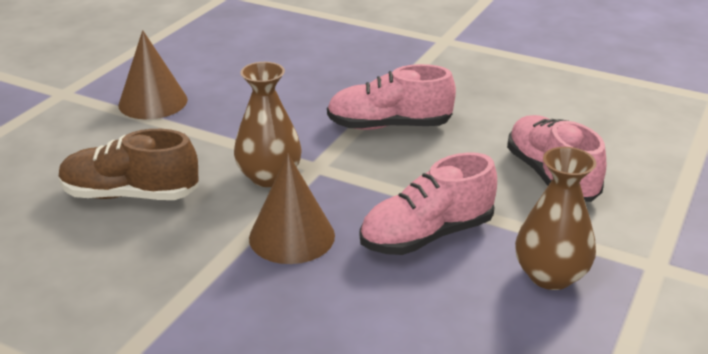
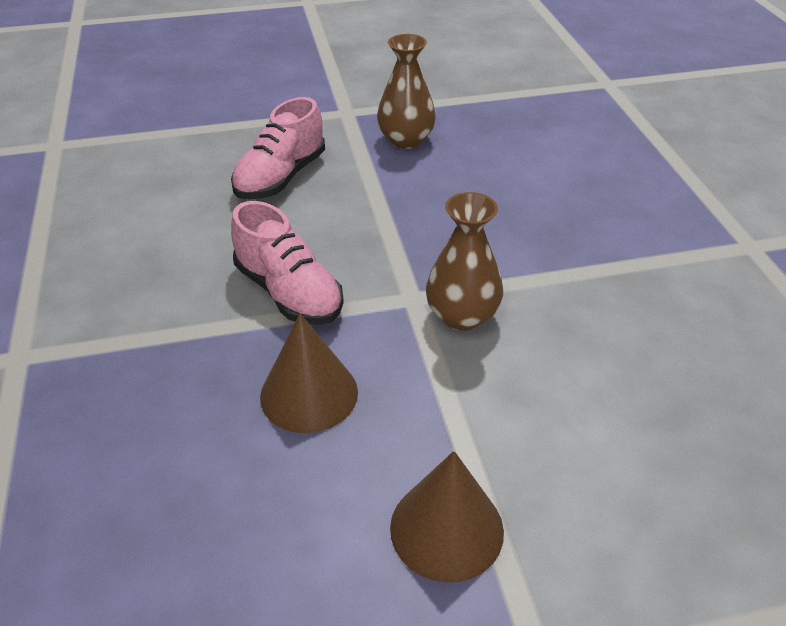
camera: 130 degrees left, 10 degrees up
(130, 195) = (603, 385): brown shoe -> none
(292, 236) = (515, 255): brown cone -> brown cone (309, 394)
(427, 235) = (428, 198): pink shoe -> none

